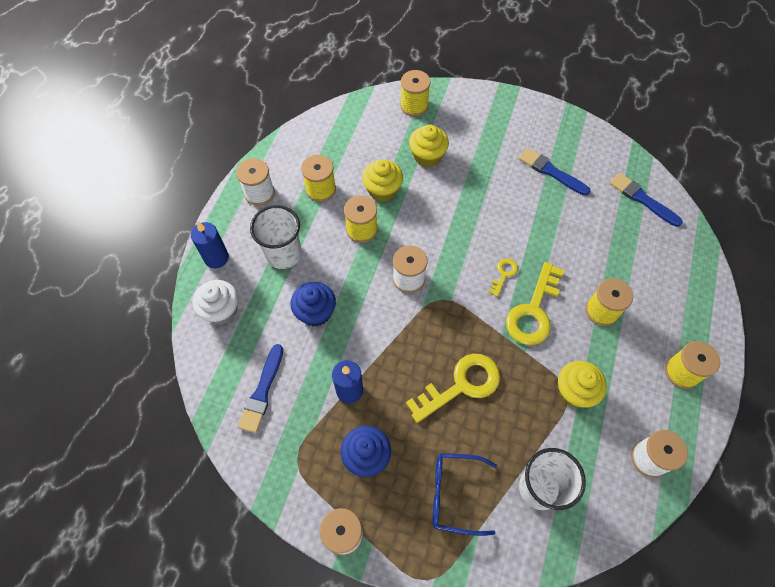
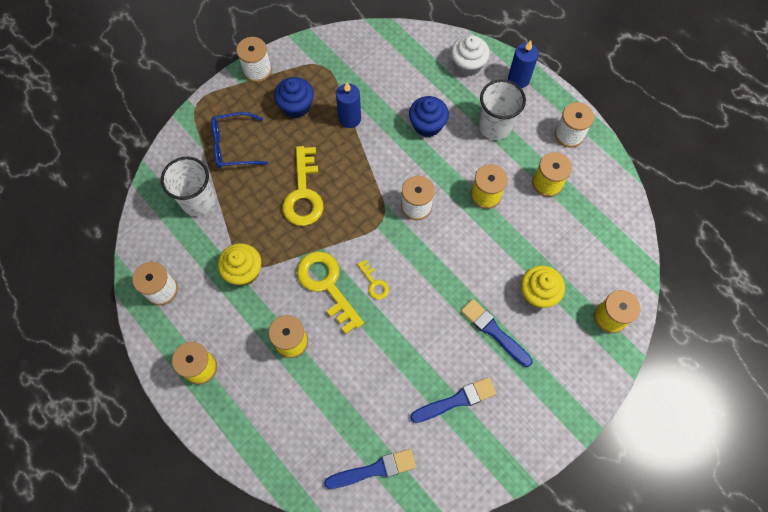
camera: 120 degrees right, 5 degrees up
(262, 392) = (385, 65): blue brush -> blue brush (494, 331)
(382, 190) = (518, 233): yellow cupcake -> none
(454, 494) = (233, 146): blue glasses -> blue glasses turned 135 degrees counterclockwise

